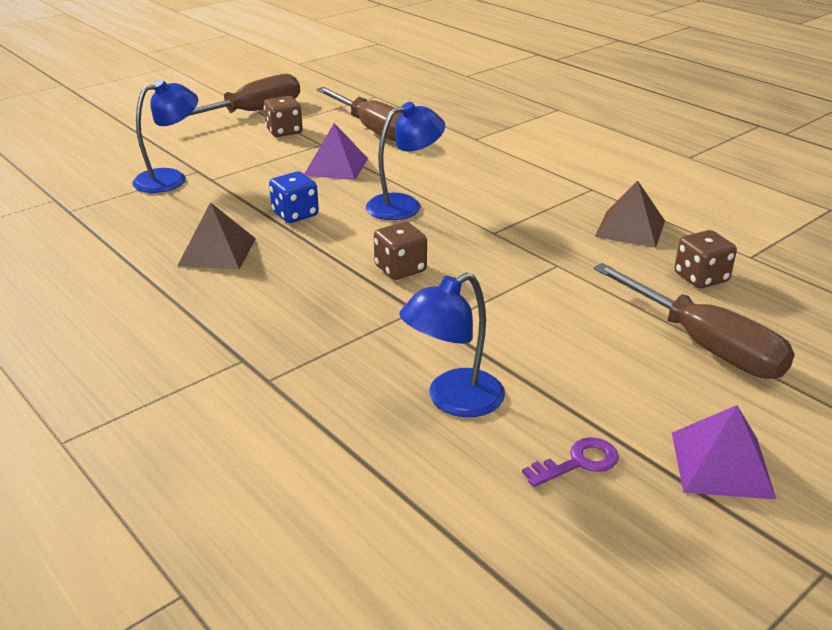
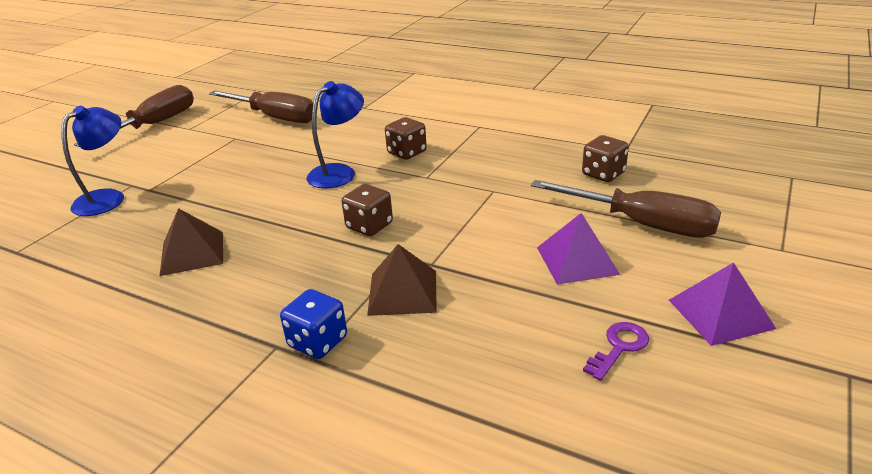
camera: 20 degrees left, 0 degrees up
(284, 131) = (195, 134): brown dice -> brown dice (407, 153)
(295, 214) = (247, 202): blue dice -> blue dice (318, 342)
(336, 166) = (260, 154): purple pyramid -> purple pyramid (577, 260)
(453, 400) = (486, 326): blue lamp -> none
(630, 228) = (528, 149): brown pyramid -> brown pyramid (403, 292)

